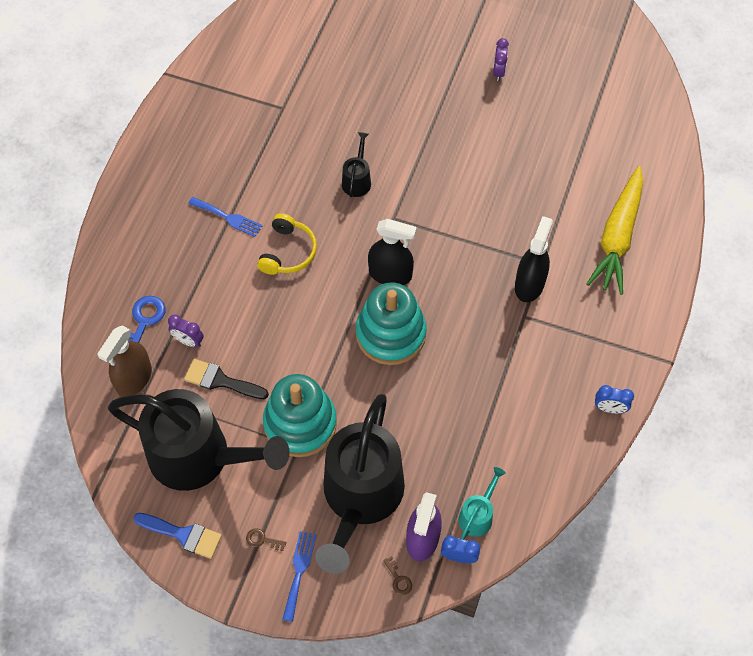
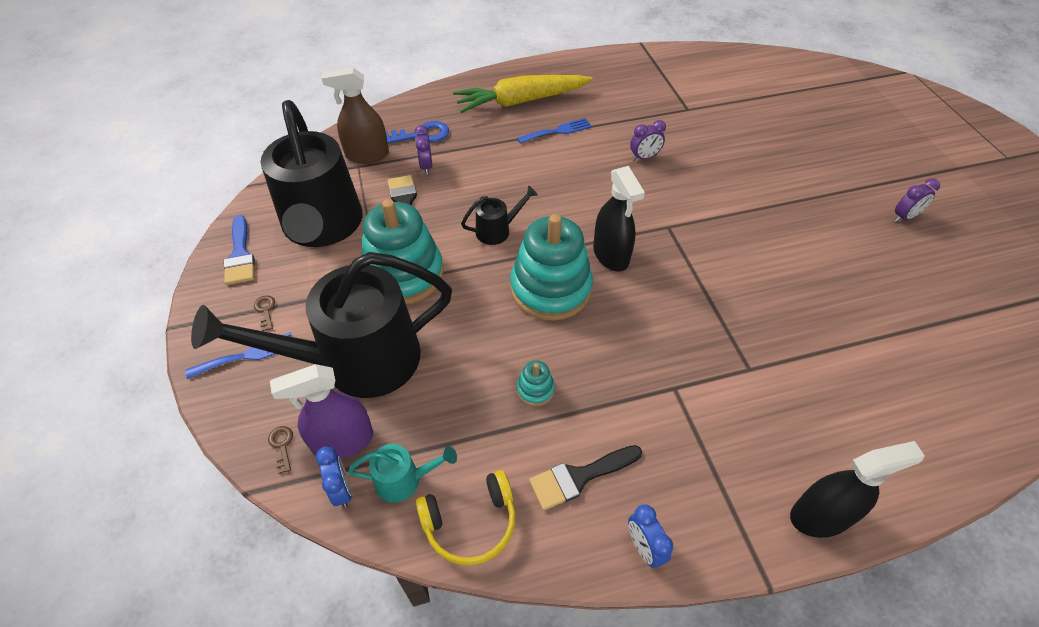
camera: 55 degrees right, 10 degrees down
(228, 217) = (557, 131): blue fork -> blue fork turned 105 degrees counterclockwise
(288, 252) = (563, 179): yellow headphones -> yellow headphones (471, 523)
(310, 180) = (644, 157): none -> purple clock
(357, 180) = (677, 184): black watering can -> black watering can (498, 230)
(398, 579) = (282, 445): brown key -> brown key turned 135 degrees clockwise
(467, 398) = (535, 389): none -> turquoise stacking toy
(529, 284) = (715, 371): black spray bottle -> black spray bottle (820, 516)
(545, 413) = (579, 477): none -> black brush
(617, 237) = (861, 423): yellow carrot -> yellow carrot (521, 101)

